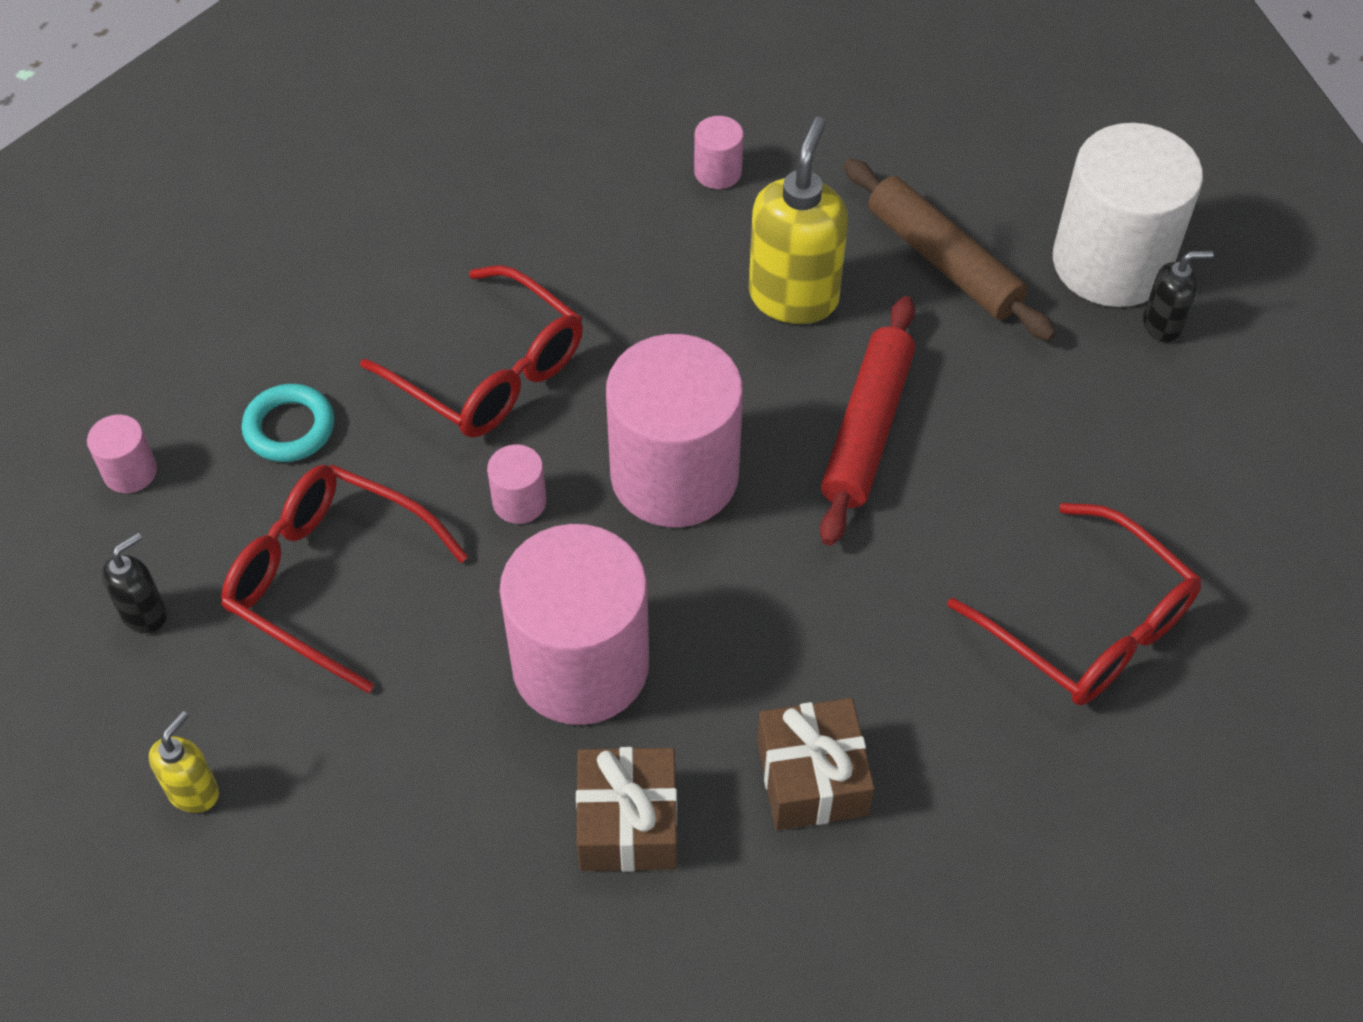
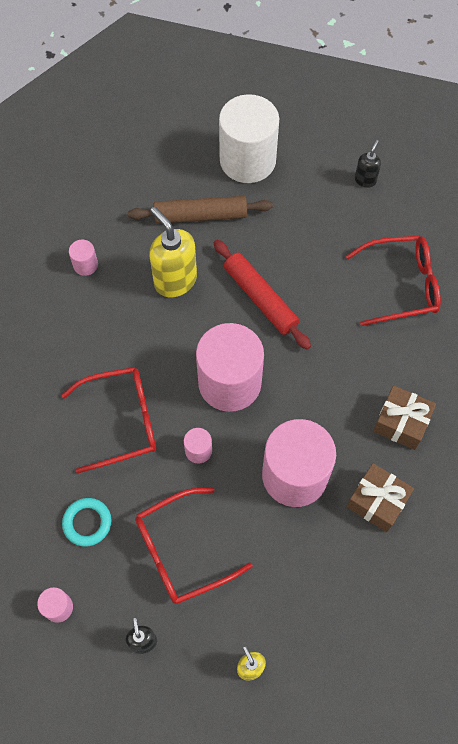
camera: 55 degrees left, 10 degrees up
(1162, 325) = (290, 165): black soap dispenser -> black soap dispenser (365, 180)

